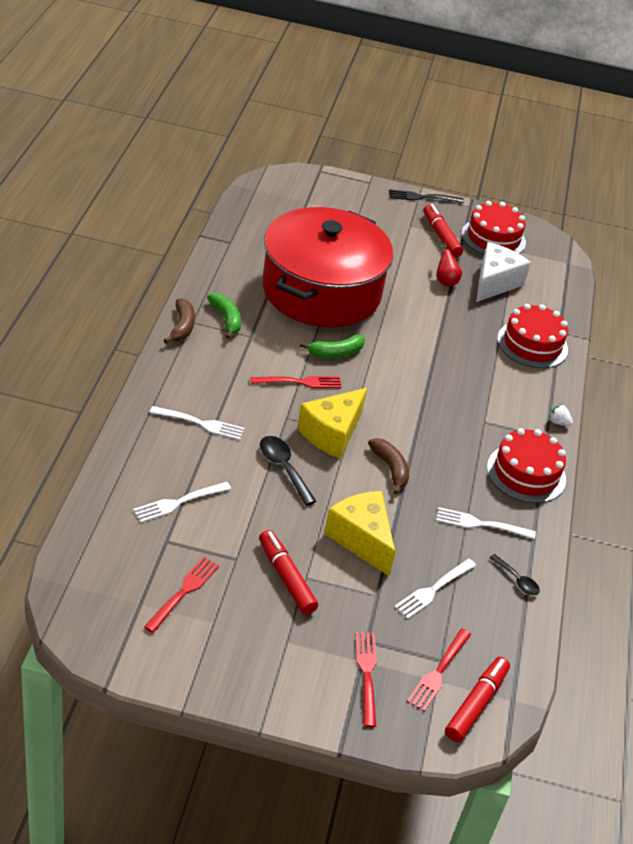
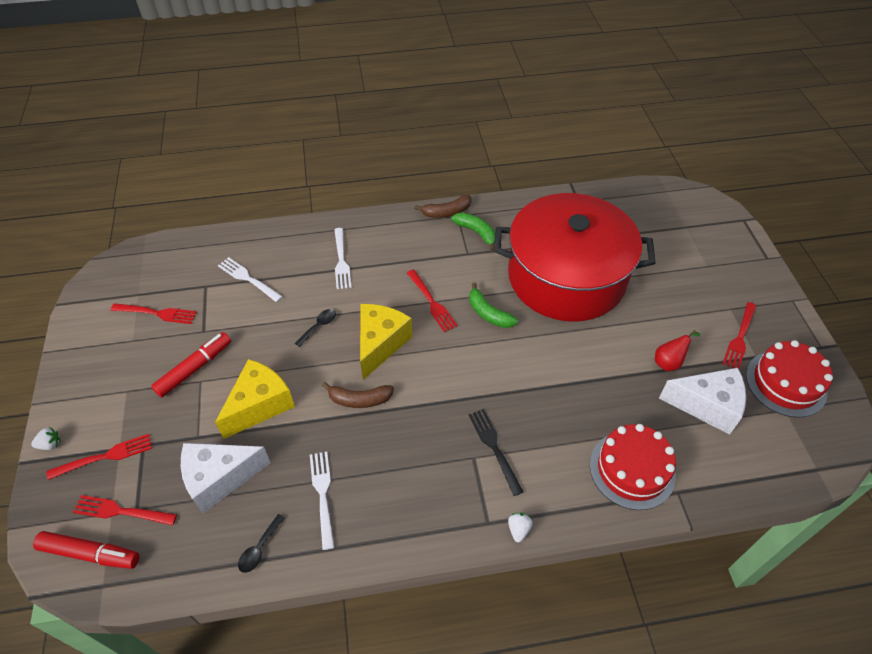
camera: 75 degrees right, 10 degrees up
(226, 319) = (476, 232): green banana -> green banana turned 90 degrees counterclockwise
(284, 468) = (319, 326): black spoon -> black spoon, size x0.63
(328, 720) = (50, 444): none -> white strawberry
(331, 433) = (380, 344): yellow cheese -> yellow cheese turned 90 degrees clockwise
(390, 469) = (359, 399): brown banana -> brown banana turned 45 degrees clockwise
(422, 197) = (789, 304): black fork -> black fork (494, 448)
(433, 590) = (220, 478): white fork -> white cheese
(441, 236) = (740, 338): red marker -> red fork
(526, 473) = (418, 517): red cake -> none

